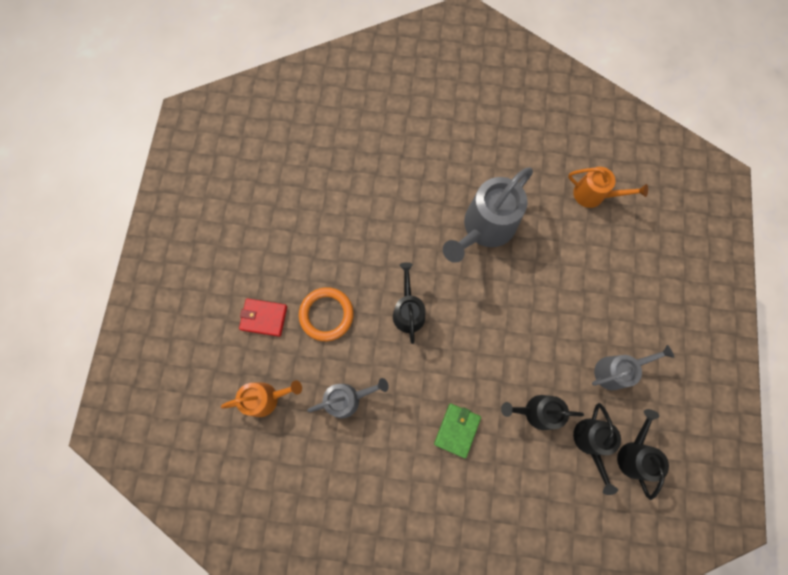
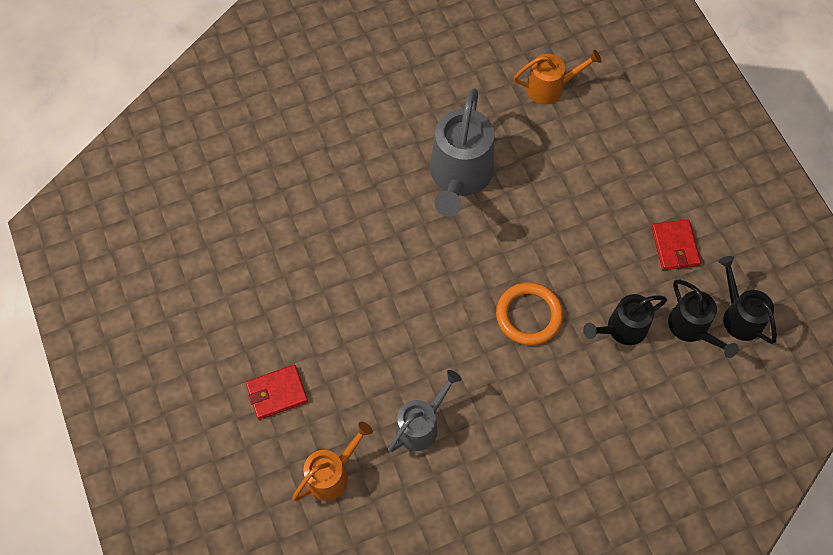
camera: 30 degrees left, 10 degrees down
(326, 314) = (345, 352): orange ring -> orange ring (529, 315)
(408, 311) = (430, 301): black watering can -> none
(457, 430) = (554, 391): green wallet -> none
(616, 370) = (675, 246): grey watering can -> red wallet

